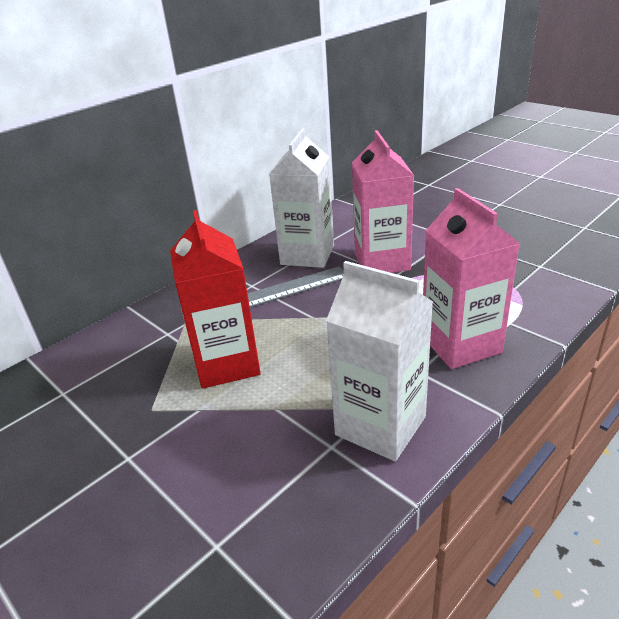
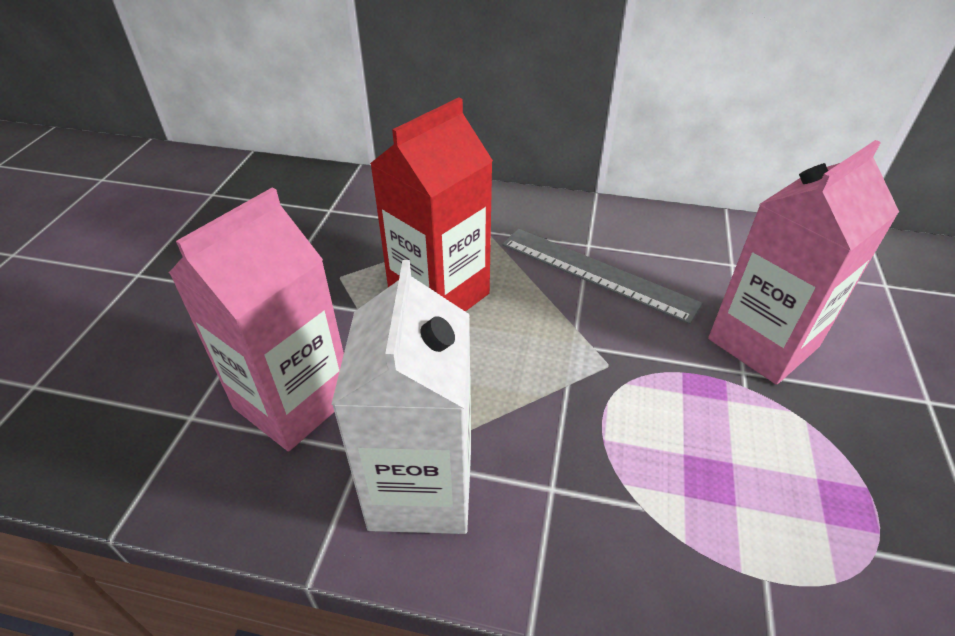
camera: 55 degrees right, 10 degrees up
(307, 255) = (697, 262): white carton -> none
(460, 344) = (650, 521): pink carton -> pink carton (293, 401)

